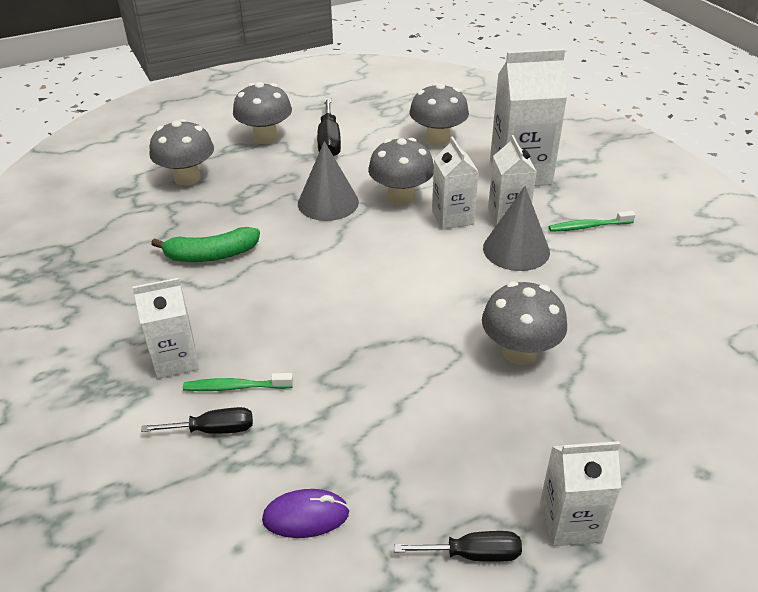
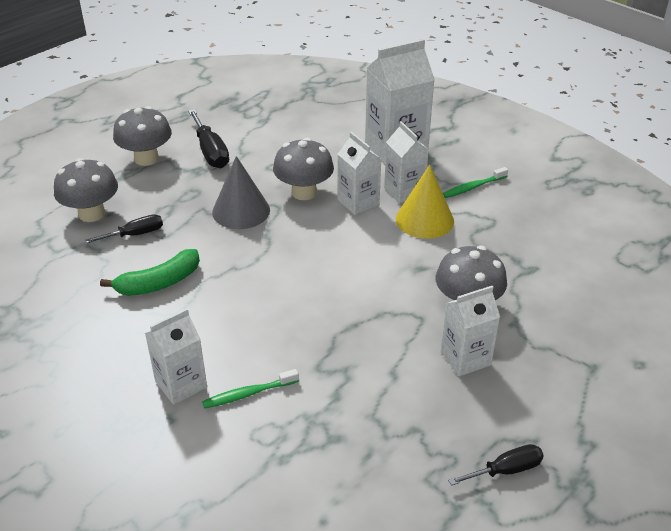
camera: 20 degrees left, 0 degrees up
(213, 430) = (250, 434): black screwdriver -> black screwdriver (135, 234)
(306, 516) = (365, 480): purple mouse -> none
(437, 139) = (309, 131): grey mushroom -> none
(516, 250) = (424, 220): grey cone -> yellow cone
(570, 522) = (564, 426): white carton -> white carton (465, 358)

